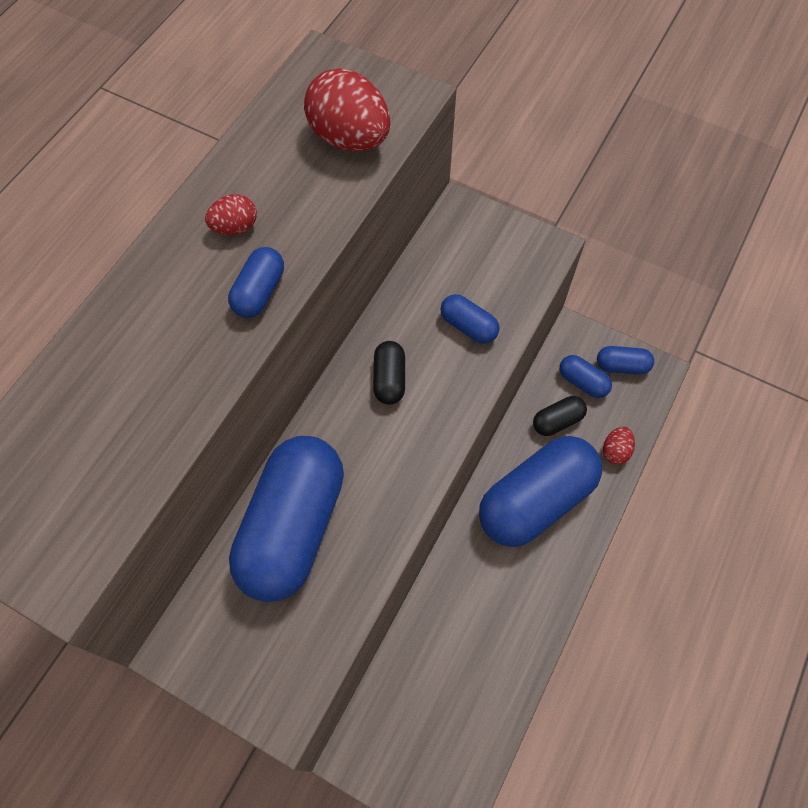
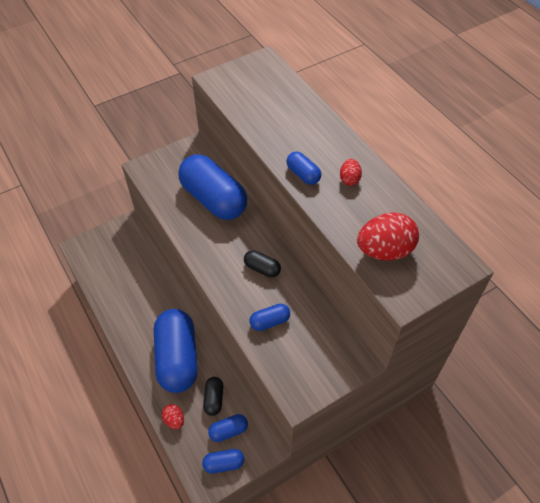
camera: 120 degrees right, 10 degrees down
(622, 366) = (224, 464): blue capsule -> blue capsule turned 45 degrees clockwise

